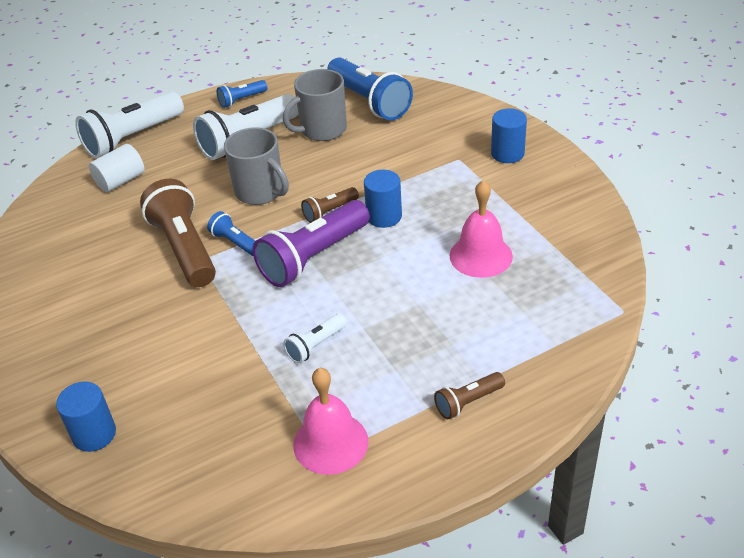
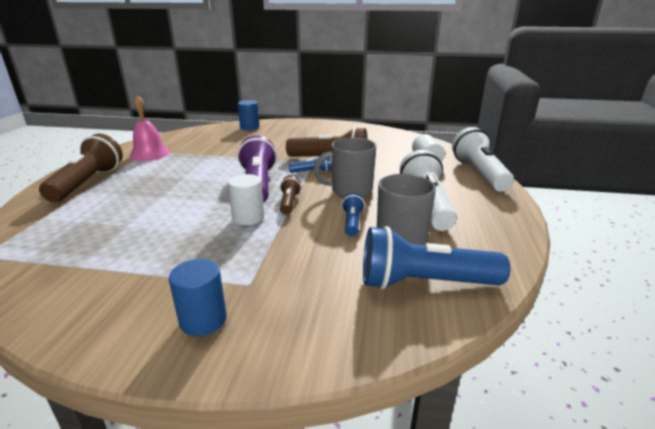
camera: 125 degrees right, 15 degrees down
(241, 100) = (500, 221): blue flashlight -> blue flashlight (352, 222)
(315, 345) = (200, 166): white flashlight -> none
(384, 216) = (248, 217): blue cylinder -> white cylinder
(468, 402) = (88, 182): brown flashlight -> brown flashlight, size x2.04
(481, 256) = (142, 232): pink bell -> none

